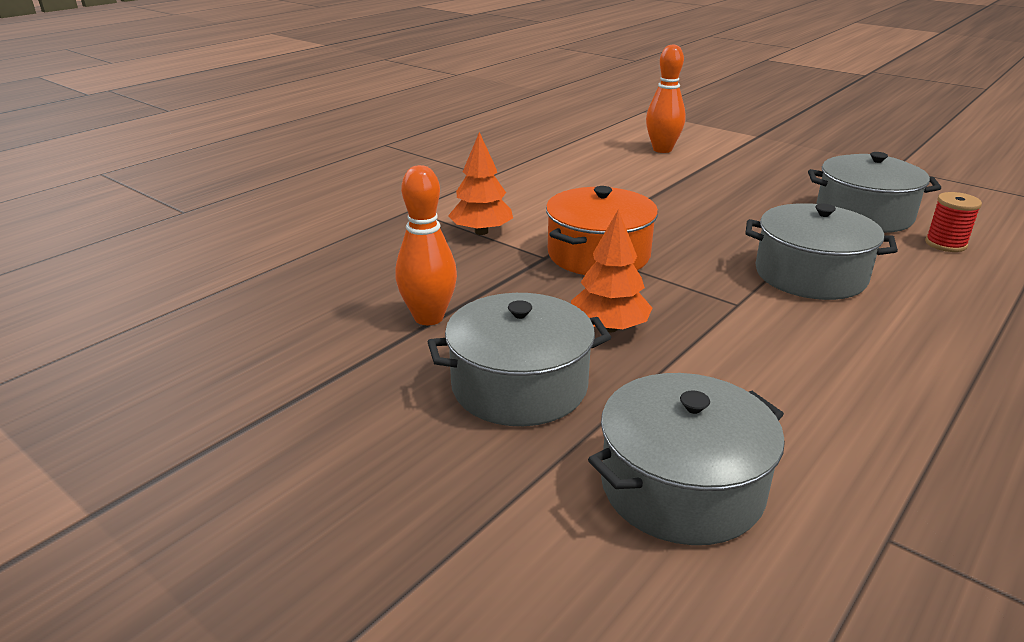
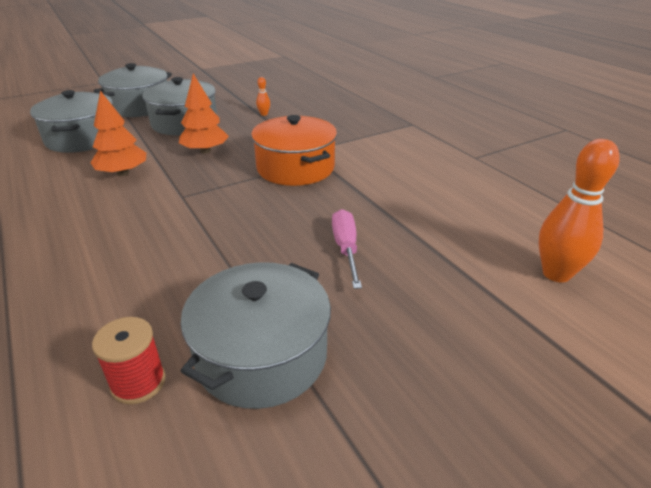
camera: 110 degrees right, 5 degrees up
(429, 318) = (264, 114): orange bowling pin -> orange bowling pin, size x0.44
(481, 232) = (361, 139): orange tree -> orange tree (123, 173)
(719, 208) = (346, 248): none -> pink screwdriver
(810, 275) = (182, 244): grey pot -> grey pot (140, 106)

